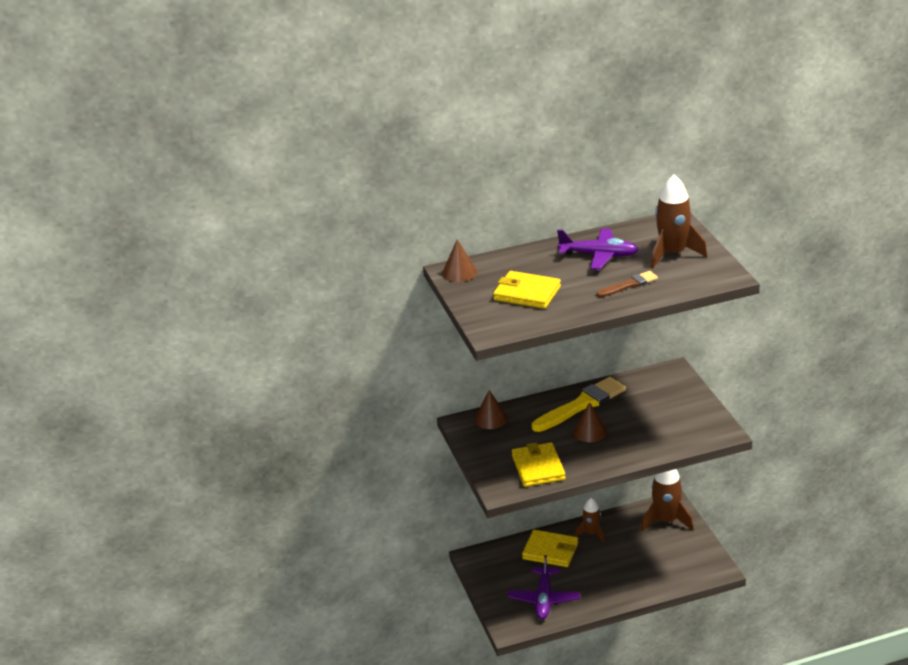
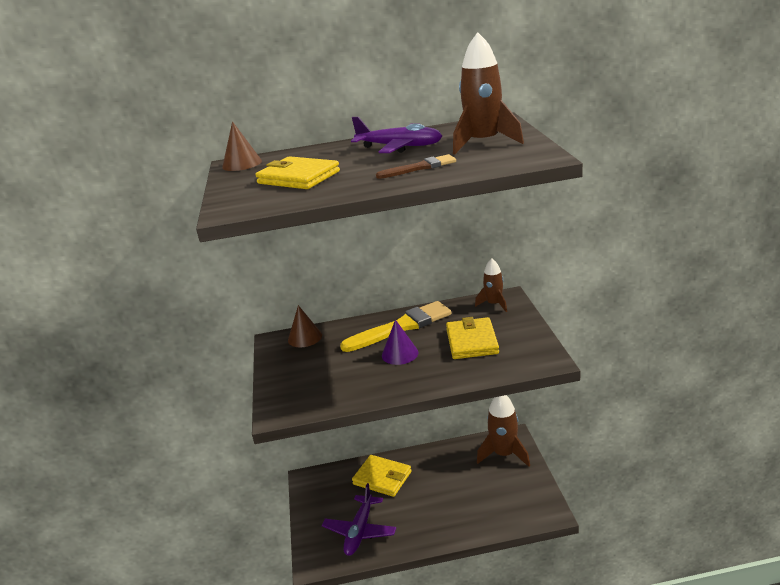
camera: 10 degrees right, 5 degrees down
(538, 467) = (329, 389): yellow wallet -> yellow wallet (472, 341)
(590, 432) = (400, 354): brown cone -> purple cone
(592, 534) = (427, 463): brown rocket -> brown rocket (494, 304)

